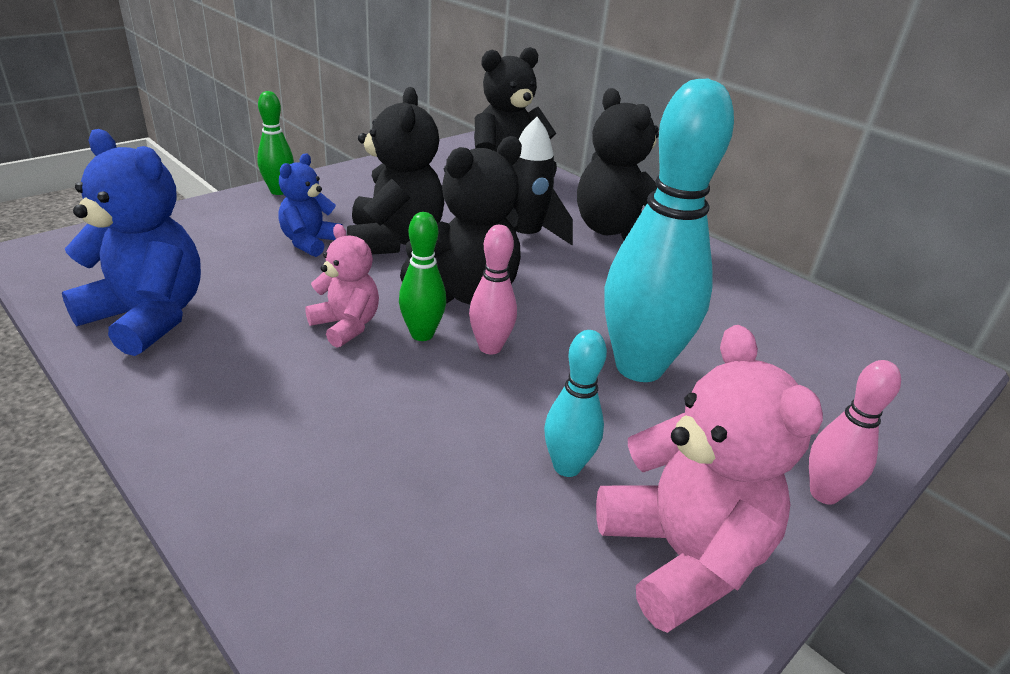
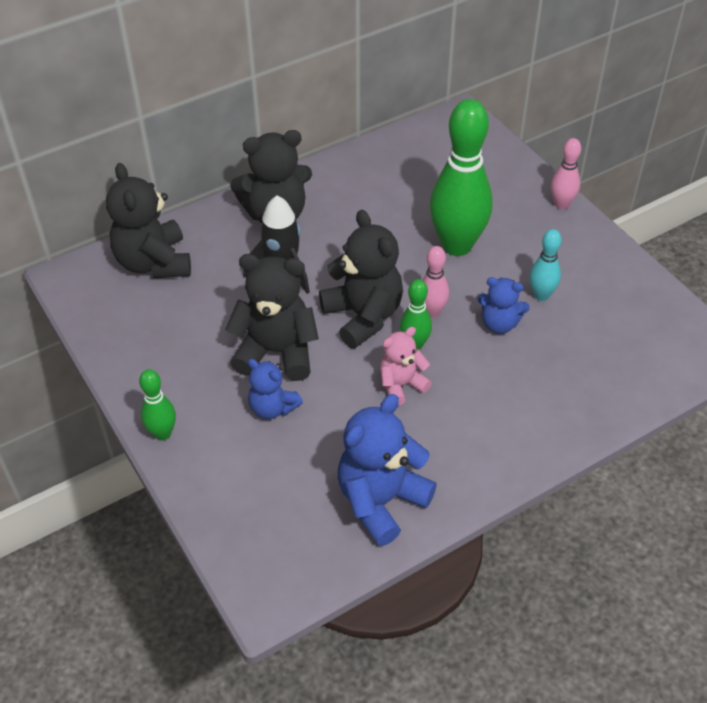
camera: 75 degrees left, 15 degrees up
(483, 416) = (499, 324): none -> blue teddy bear
(639, 367) = (457, 245): turquoise bowling pin -> green bowling pin
(682, 557) = (600, 267): pink teddy bear -> none

